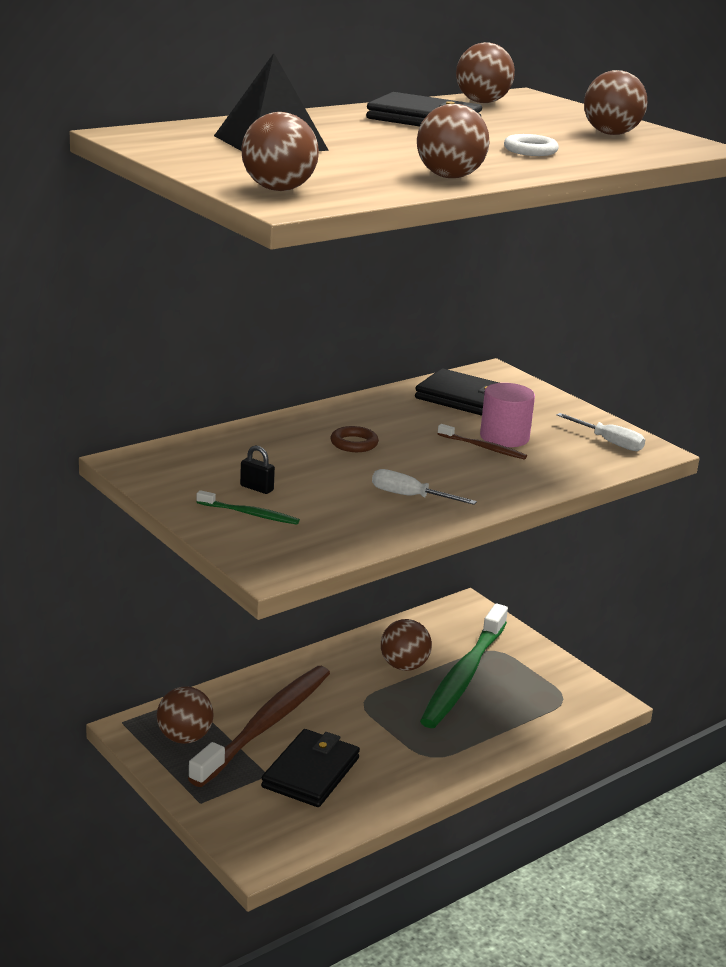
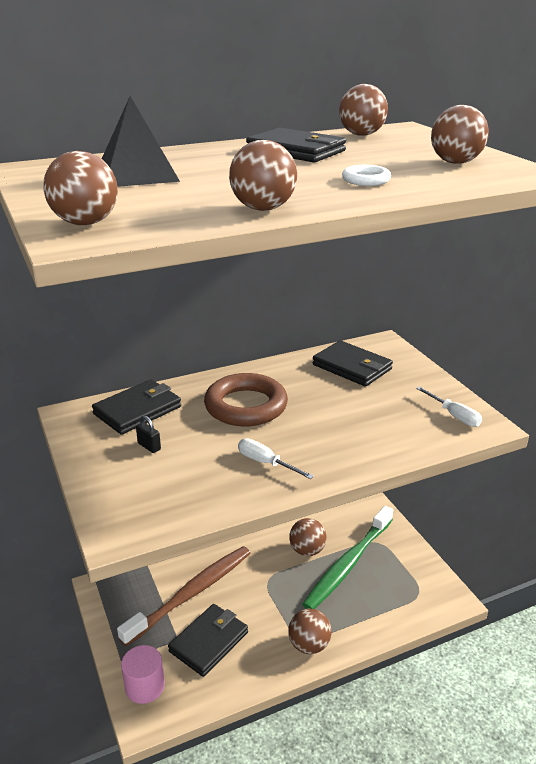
camera: 15 degrees right, 5 degrees up
(184, 738) = (132, 598): brown ball -> brown ball (309, 645)
(217, 453) = (137, 410): none -> black wallet
(250, 514) = (130, 473): green toothbrush -> none
(354, 443) = (246, 406): brown ring -> brown ring, size x2.23
(483, 447) = (347, 415): brown toothbrush -> none
(504, 437) = (368, 406): pink cylinder -> pink cylinder (145, 686)

